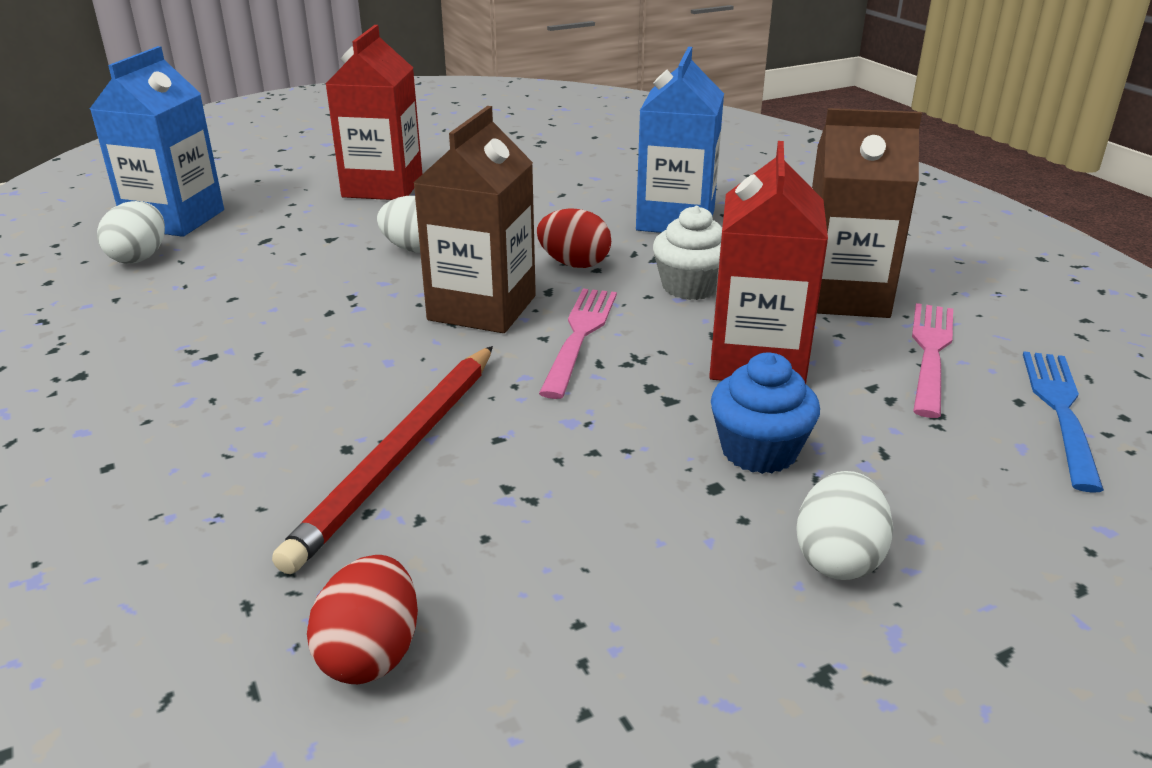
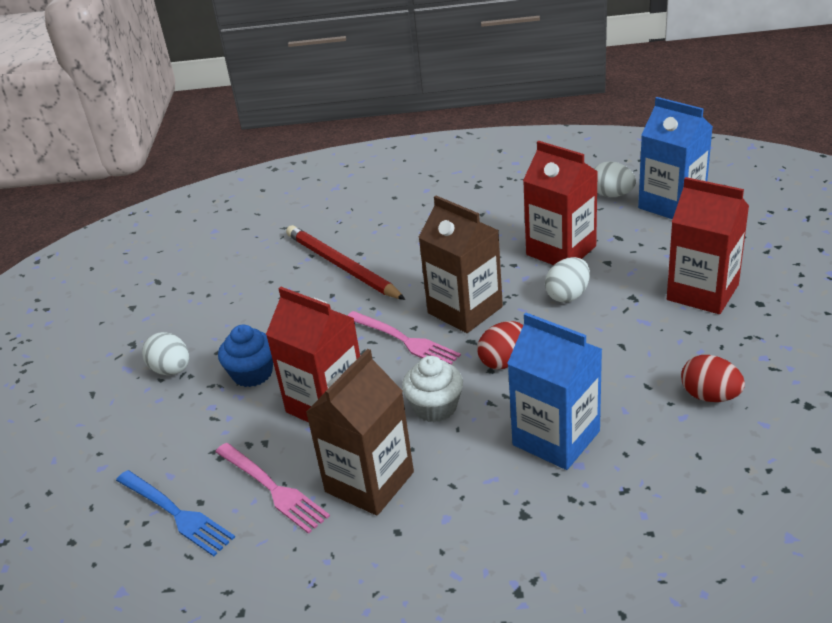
camera: 120 degrees right, 5 degrees up
(306, 269) = (561, 250): none -> red carton
(371, 653) = (238, 250): red egg -> red egg (710, 396)

